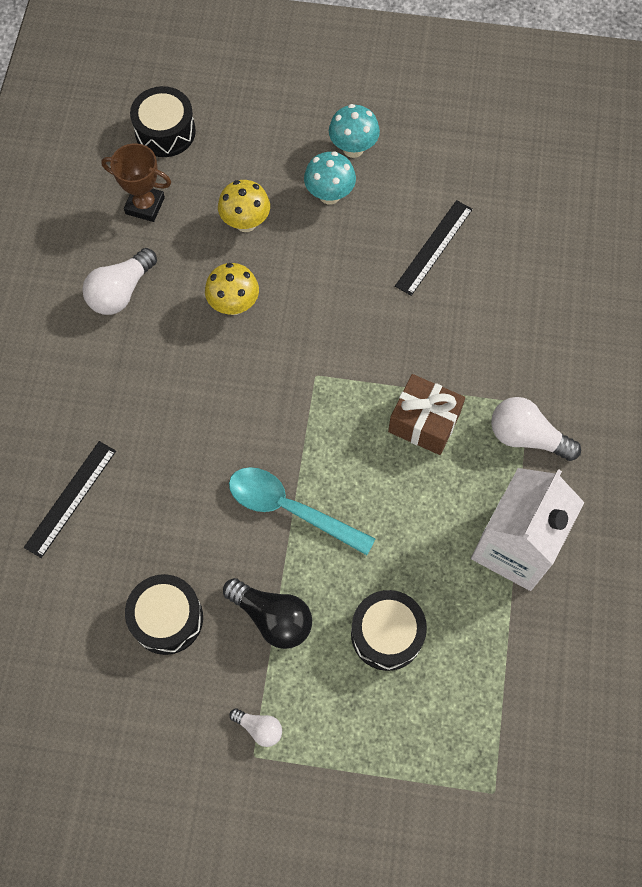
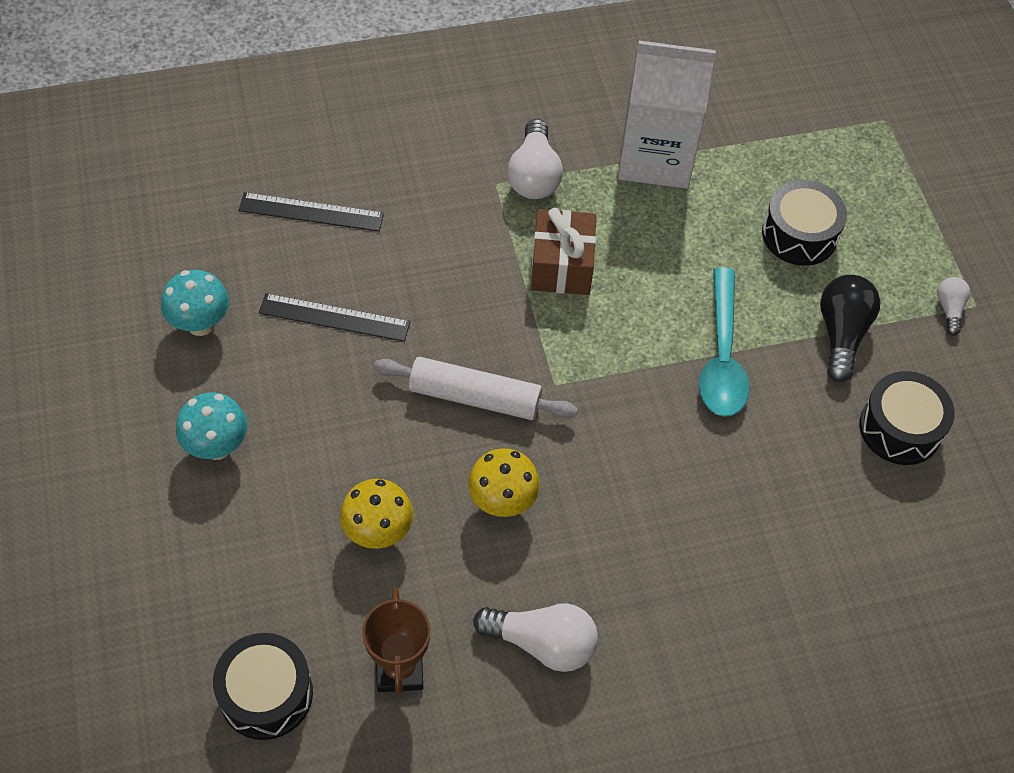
camera: 115 degrees left, 10 degrees down
(71, 498) = (832, 581): black ruler -> black ruler (311, 212)
(327, 317) = (475, 397): none -> white rolling pin
(329, 195) = (300, 450): turquoise mushroom -> turquoise mushroom (201, 324)

